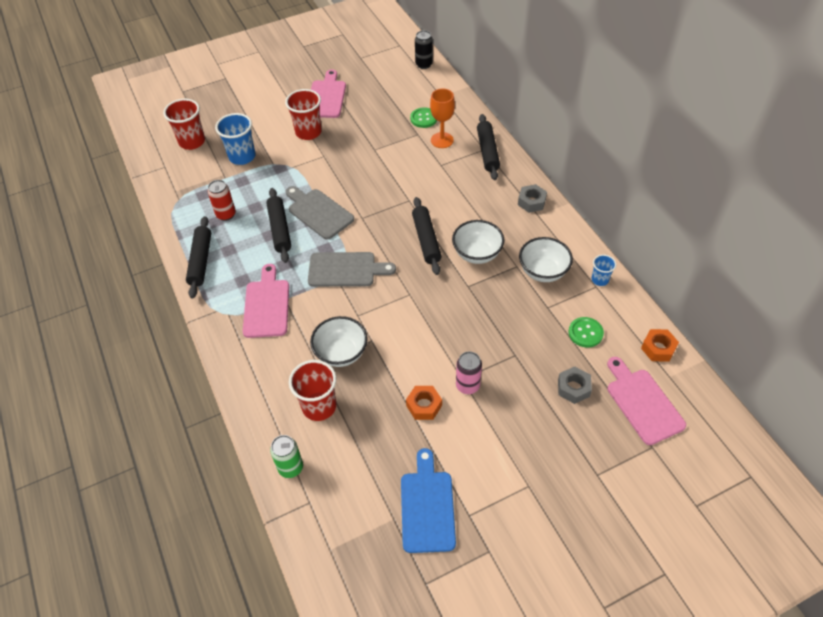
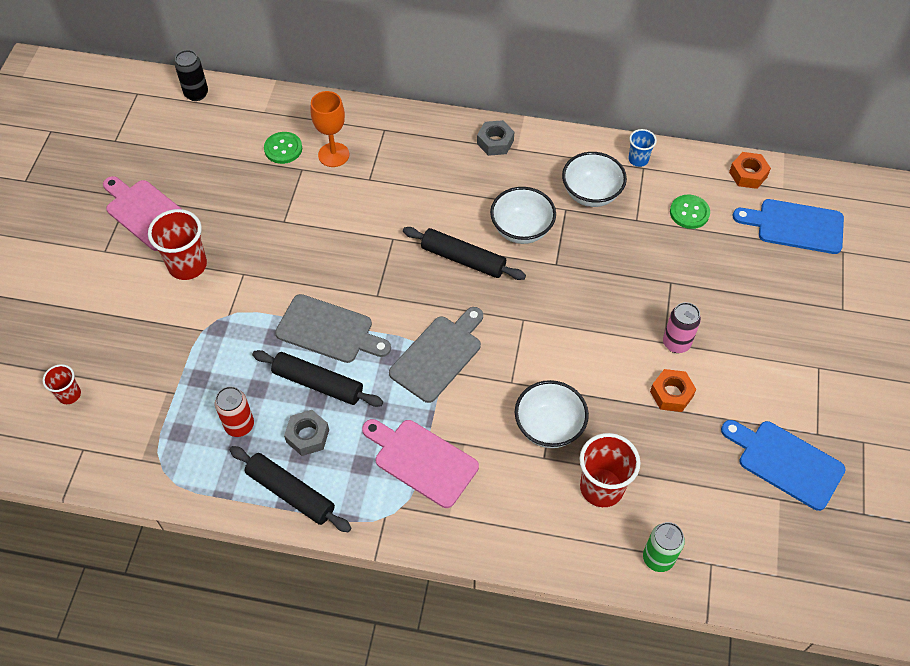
camera: 55 degrees left, 5 degrees up
(192, 142) = (69, 394): red cup -> red cup, size x0.56
(242, 157) = (156, 355): blue cup -> none
(318, 212) = (329, 330): grey cutting board -> grey cutting board turned 150 degrees counterclockwise
(487, 151) = (390, 129): black rolling pin -> none
(573, 388) = (742, 264): grey nut -> grey nut (307, 436)
(643, 403) = (795, 226): pink cutting board -> blue cutting board

